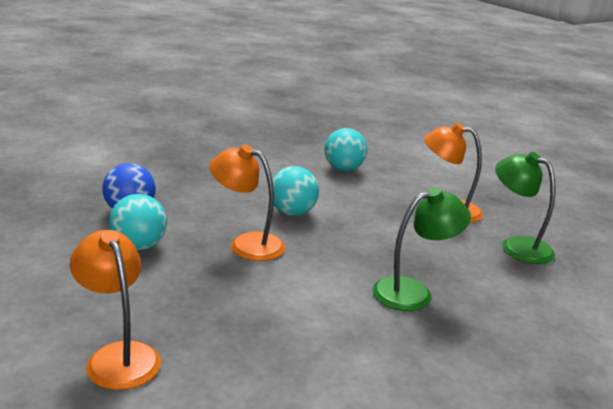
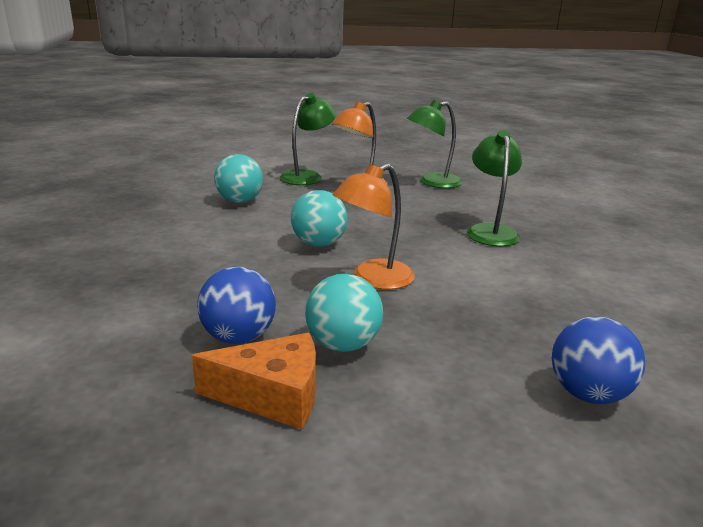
camera: 65 degrees left, 0 degrees up
(70, 234) = (273, 396): none -> orange cheese
(118, 356) = (588, 394): orange lamp -> blue ball
(438, 183) = (307, 176): none -> green lamp

